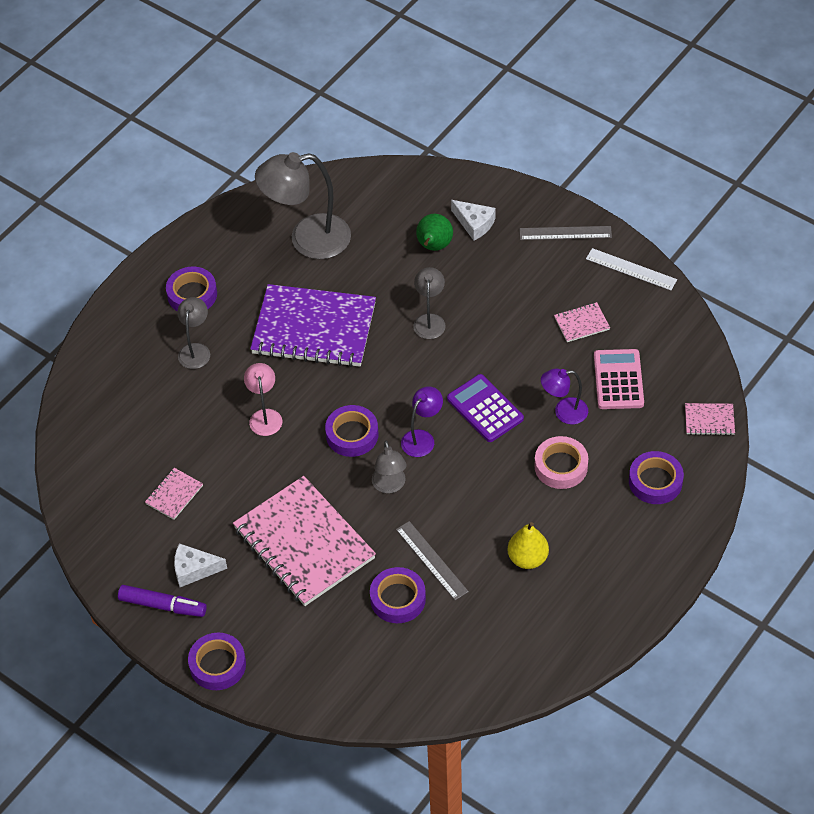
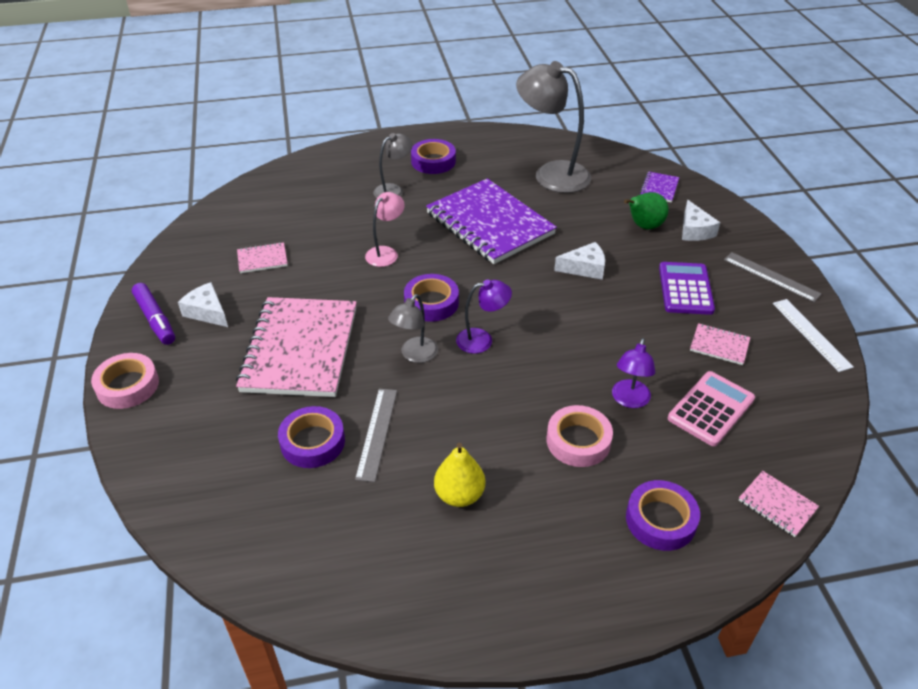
camera: 40 degrees right, 10 degrees down
(217, 665) = (127, 386): purple tape -> pink tape
(408, 195) = (659, 188): none -> purple notebook
(429, 320) = (585, 268): grey lamp -> white cheese
(485, 409) = (560, 353): purple calculator -> purple calculator (685, 289)
(564, 412) = (629, 400): purple lamp -> purple lamp turned 105 degrees counterclockwise

